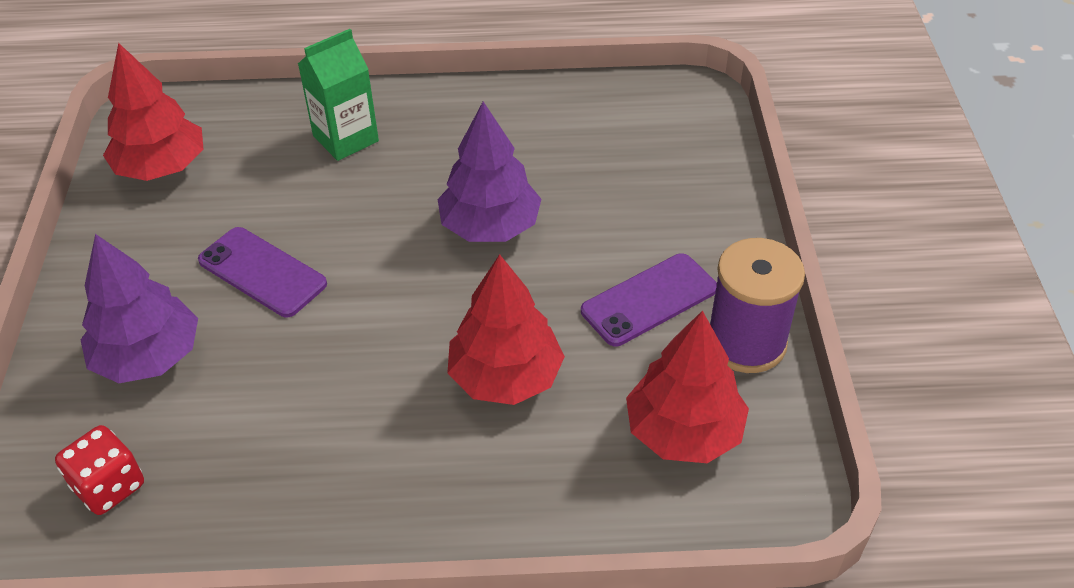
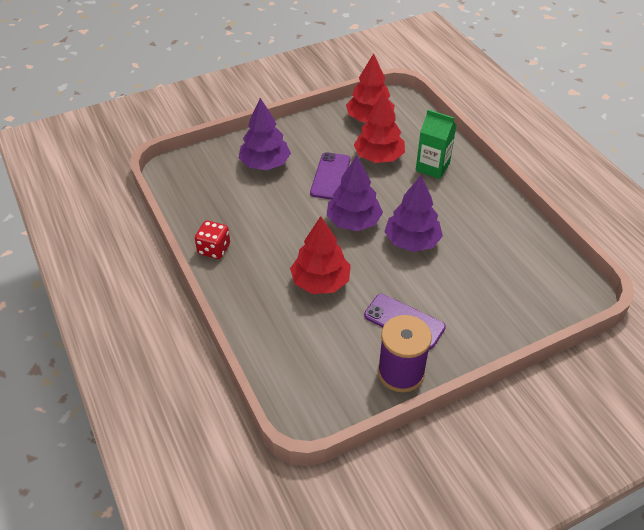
camera: 65 degrees right, 0 degrees up
(109, 486) = (199, 182): red dice -> red dice (214, 249)
(396, 282) = (353, 222): none -> purple tree
(684, 431) = (326, 362): red tree -> red tree (379, 157)

